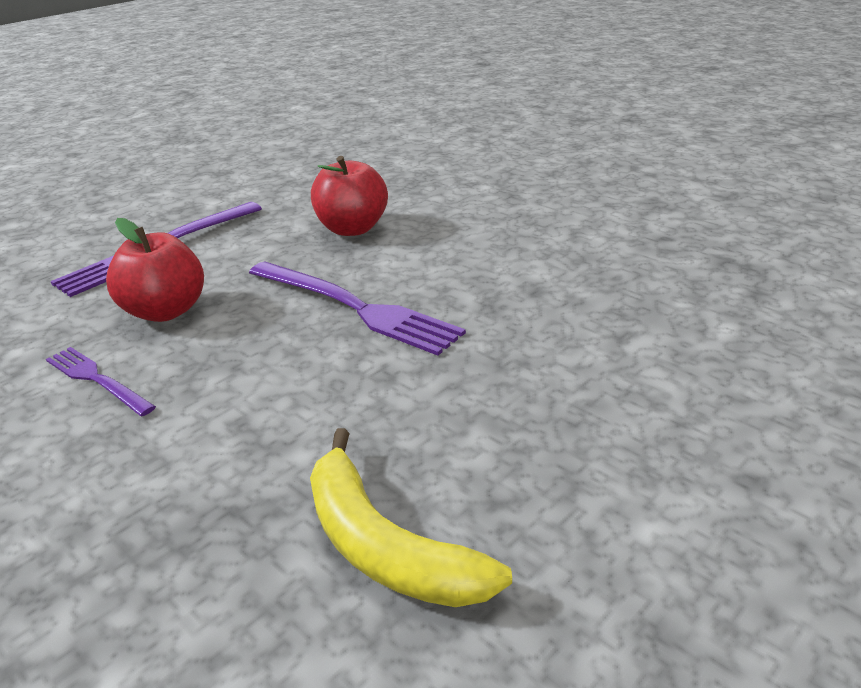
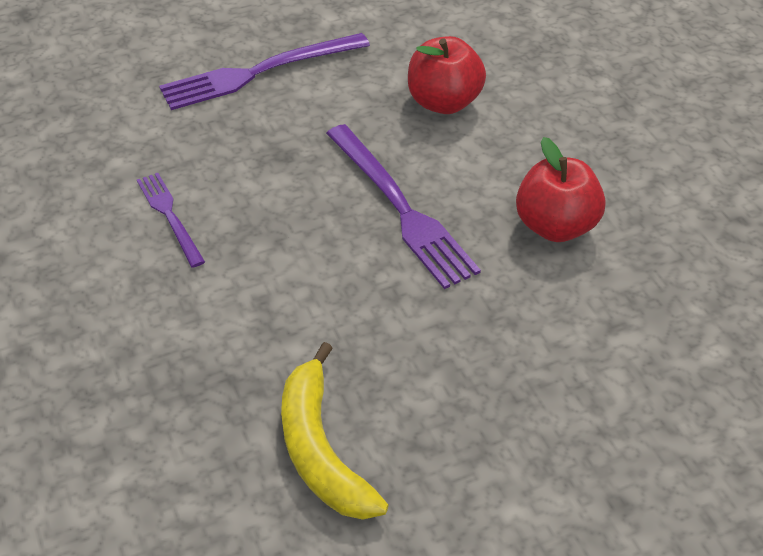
camera: 20 degrees right, 15 degrees up
(166, 311) = (243, 156): red apple -> red apple (555, 226)

